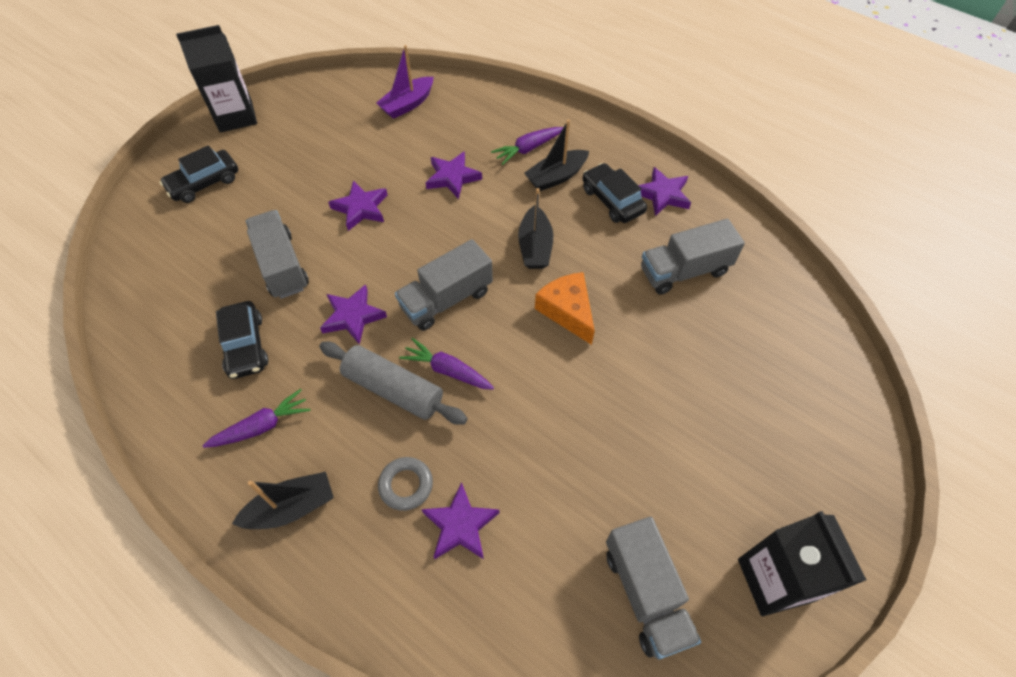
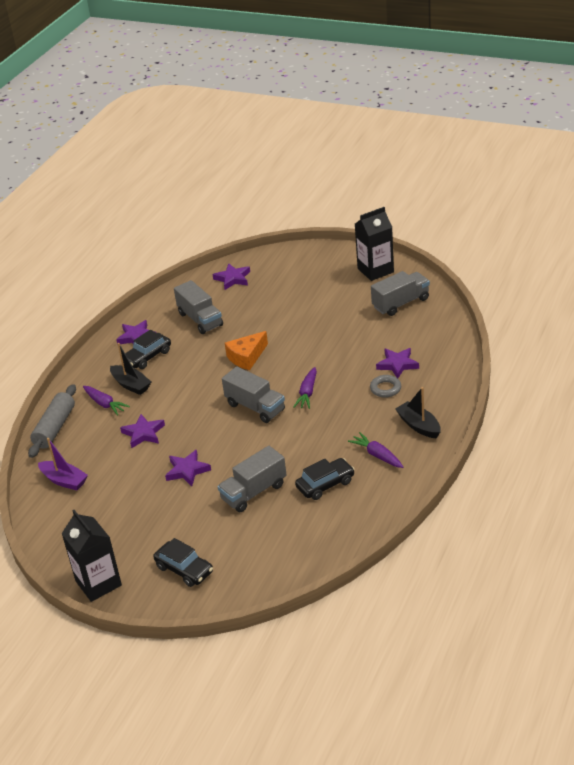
camera: 100 degrees left, 20 degrees down
(353, 316) = (284, 443): purple star -> purple star (233, 279)
(393, 389) = (329, 410): grey rolling pin -> grey rolling pin (55, 428)
(535, 247) = (199, 380): black boat -> none

